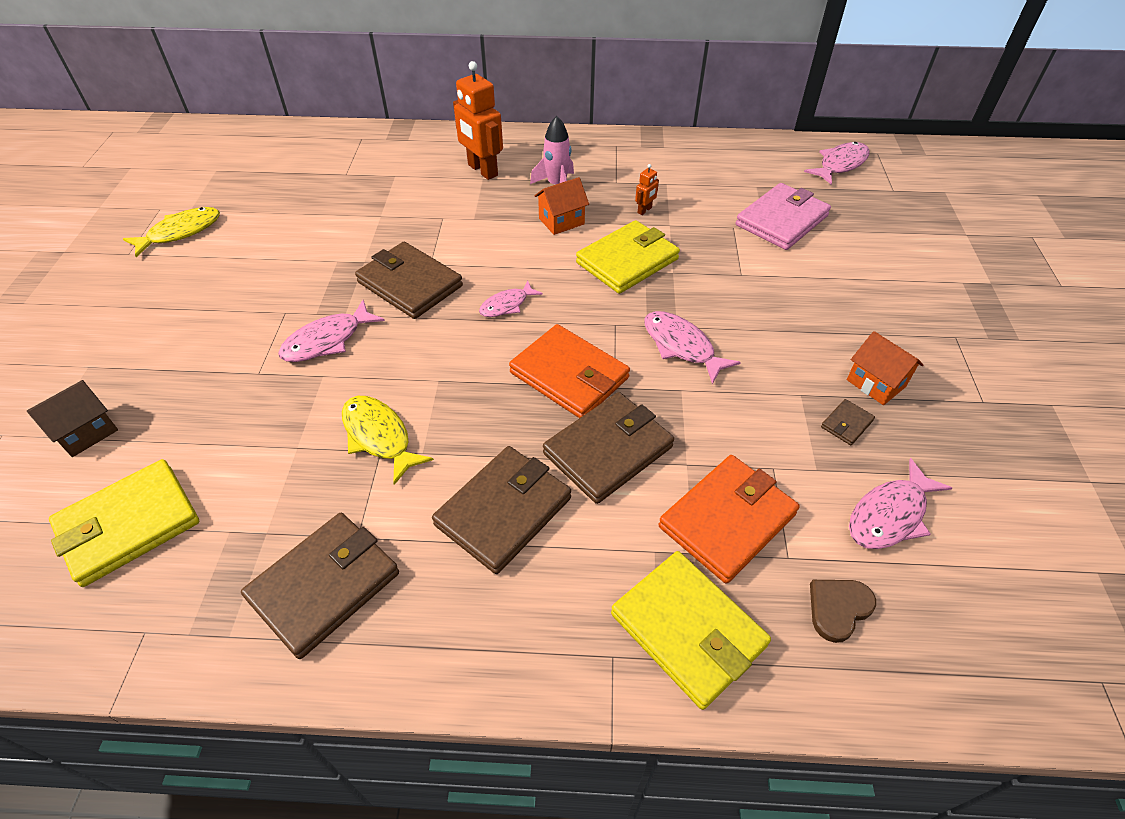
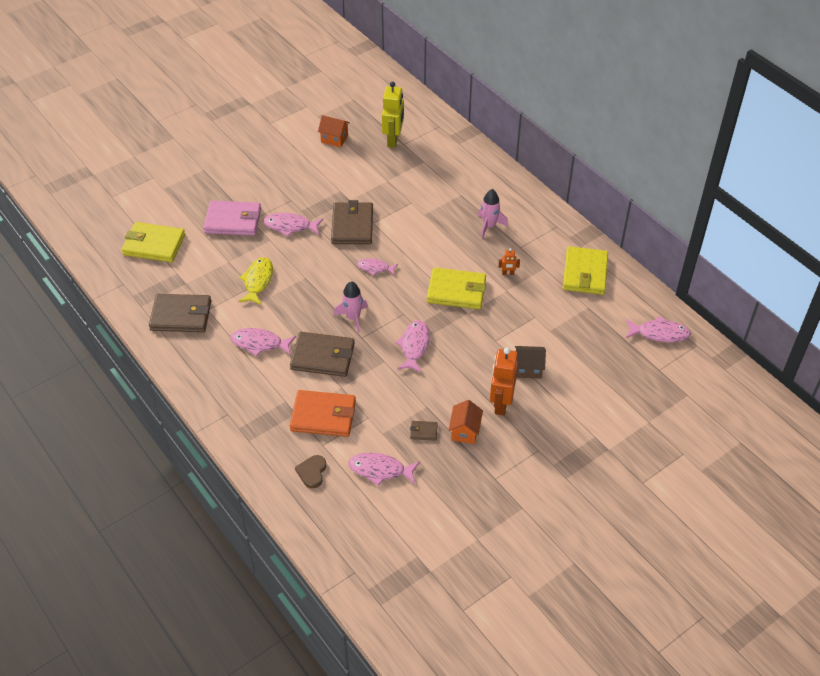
camera: 50 degrees right, 0 degrees up
(86, 432) = (176, 198): brown house -> brown house (528, 369)
(180, 232) = (300, 126): yellow fish -> none
(327, 177) = (393, 139): none -> yellow robot
(482, 170) = (467, 190): orange robot -> orange robot (501, 403)
(503, 511) = (259, 343): brown wallet -> pink fish
(561, 221) = (460, 247): orange house -> orange house (334, 139)
(569, 375) = (353, 318): orange wallet -> pink rocket
(687, 630) = (259, 430): yellow wallet -> yellow wallet (585, 273)
(781, 220) = (565, 334): pink wallet -> pink wallet (233, 221)
(838, 608) = (312, 472): brown heart -> brown heart turned 90 degrees counterclockwise

